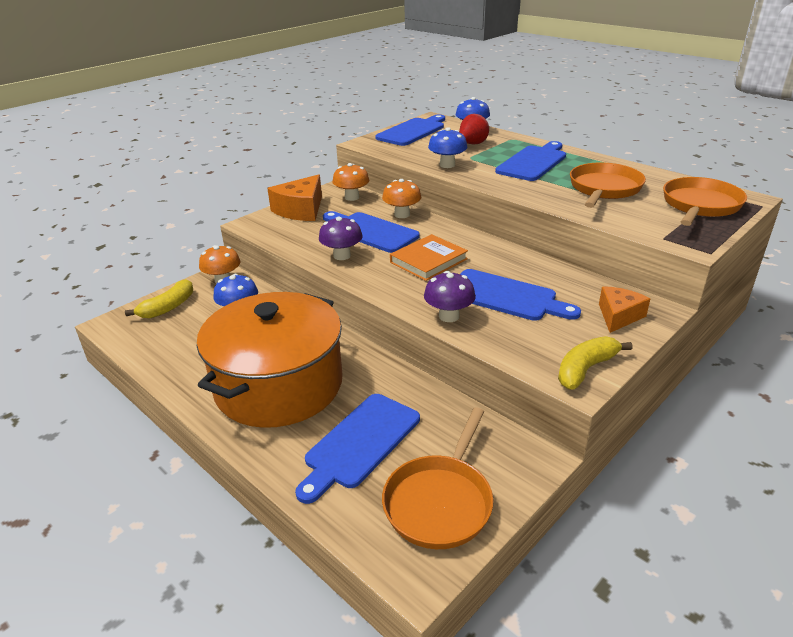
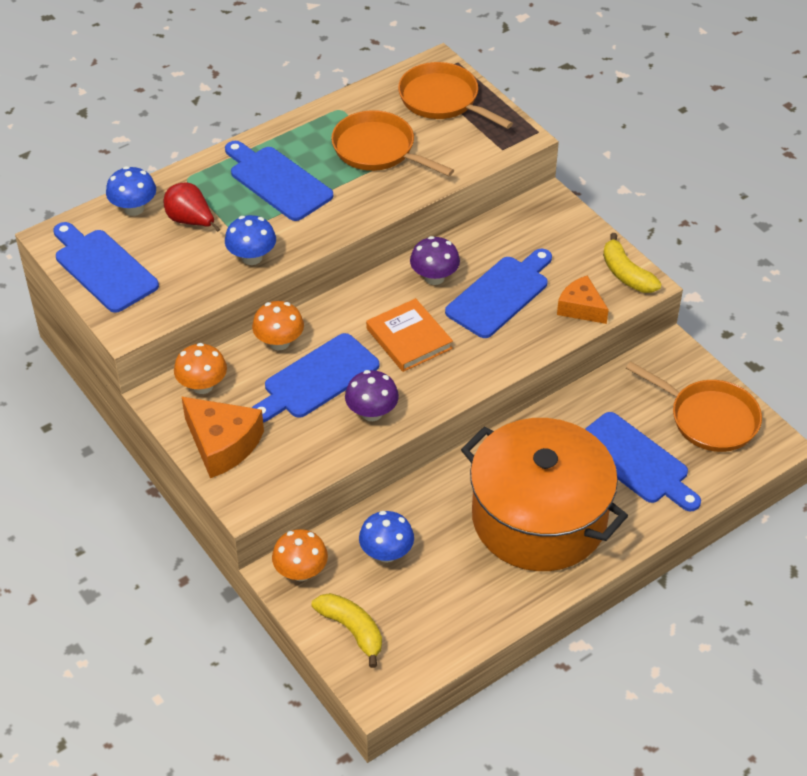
camera: 80 degrees left, 15 degrees up
(449, 316) = (525, 343): purple mushroom -> purple mushroom (434, 277)
(618, 316) = (554, 228): orange cheese -> orange cheese (581, 308)

